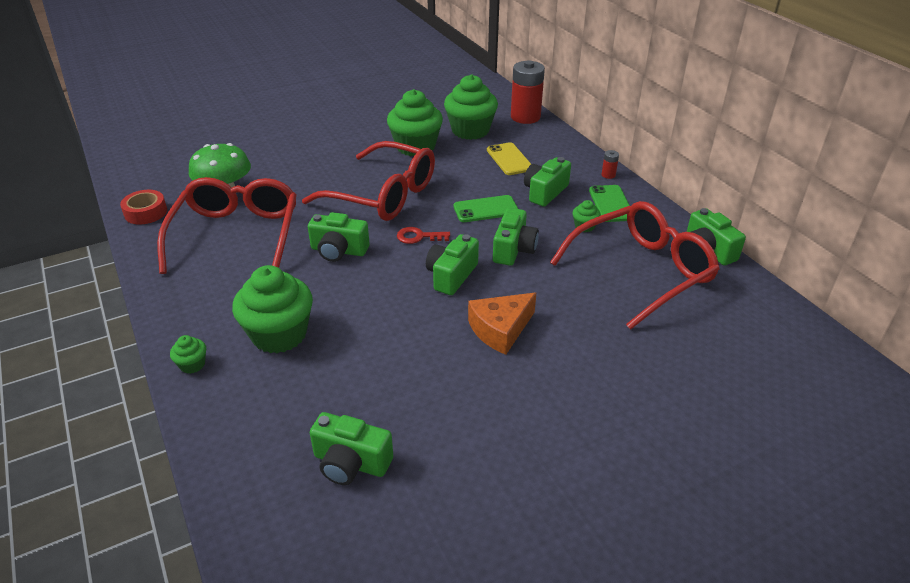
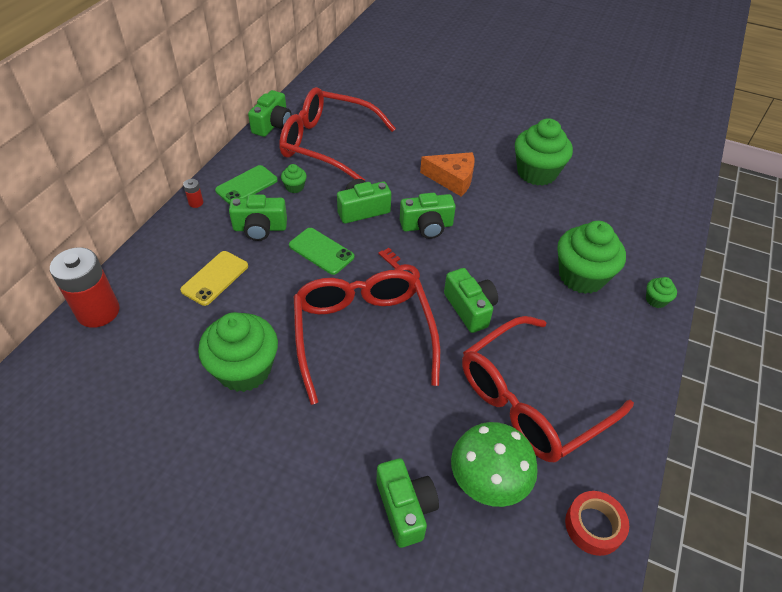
camera: 130 degrees left, 10 degrees up
(351, 463) = (608, 185): green camera -> green camera (405, 508)
(470, 130) = (168, 342): green cupcake -> green cupcake (536, 173)

